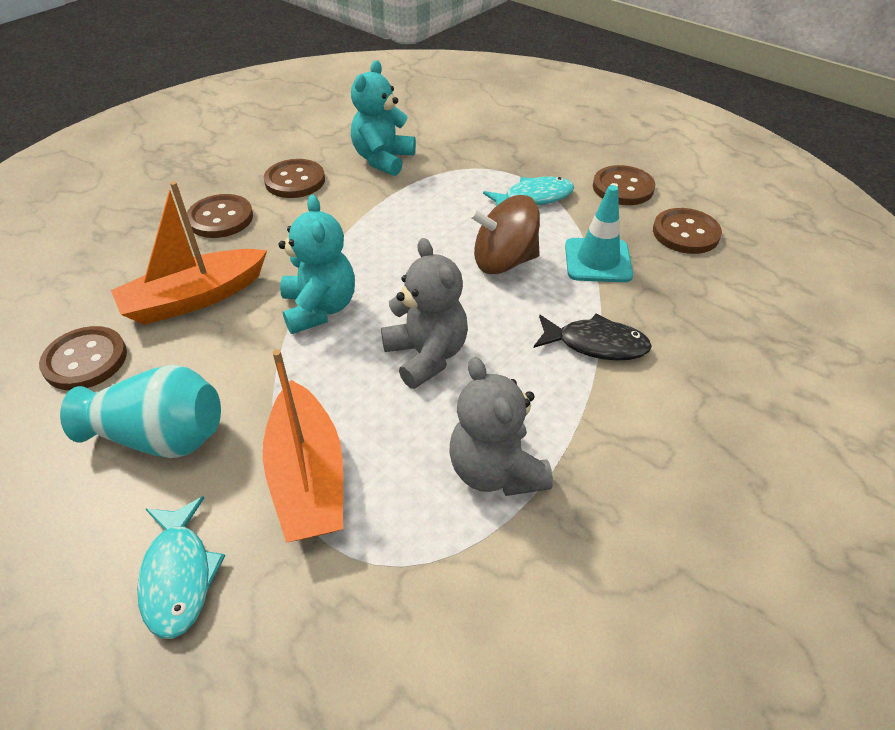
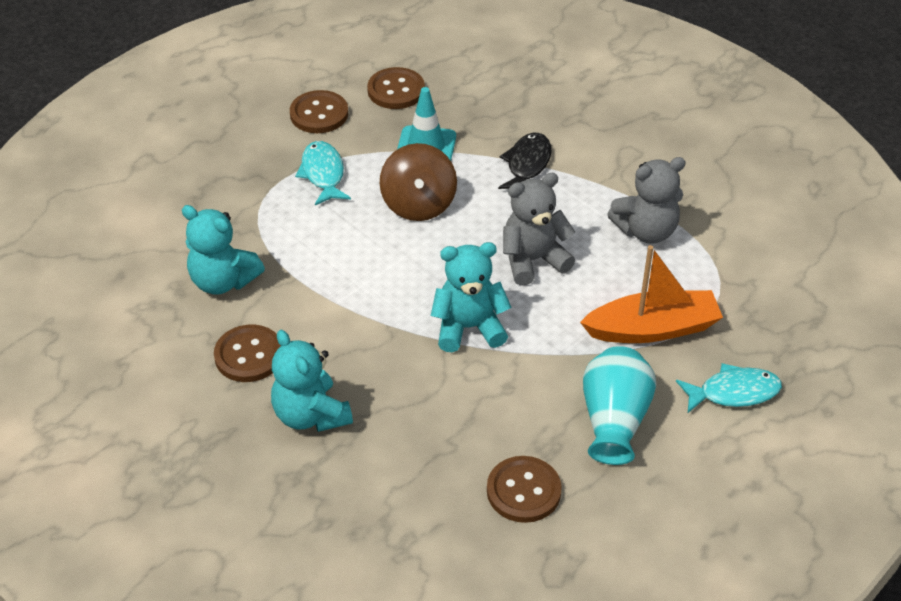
camera: 85 degrees left, 0 degrees up
(195, 298) = (444, 420): orange boat -> none
(220, 218) = (311, 415): brown button -> turquoise teddy bear

